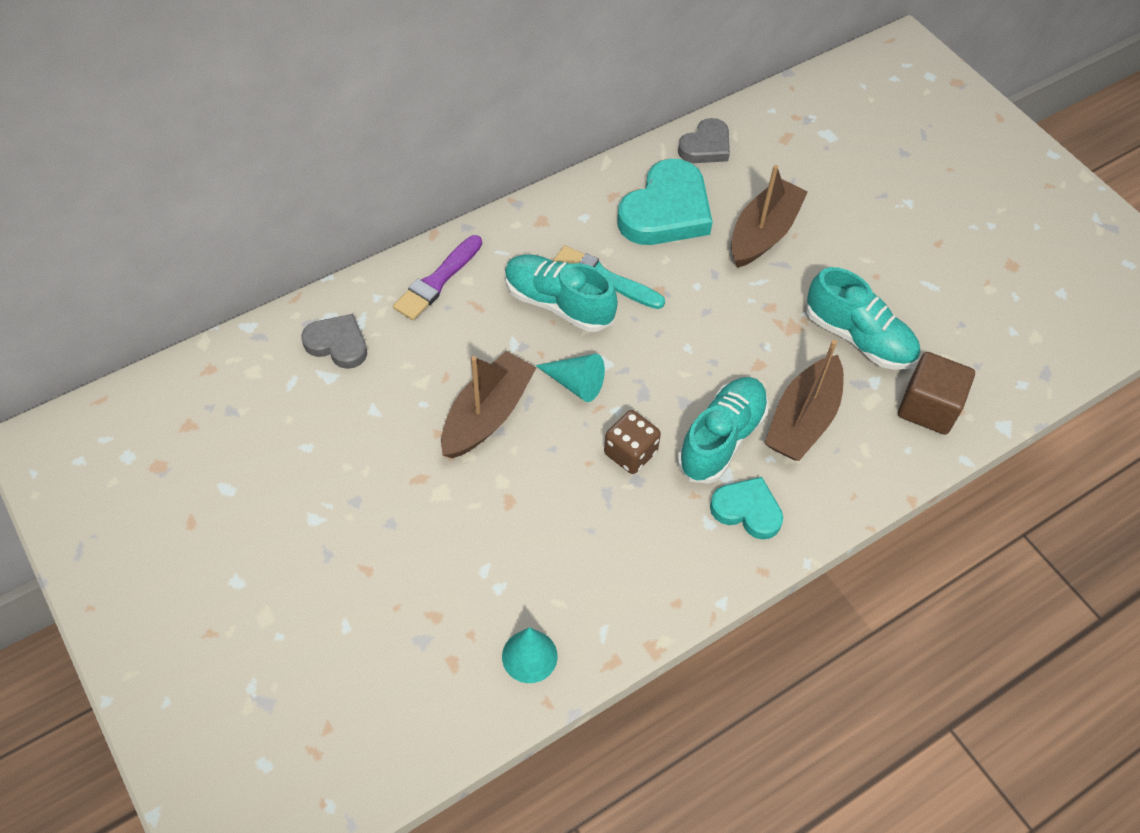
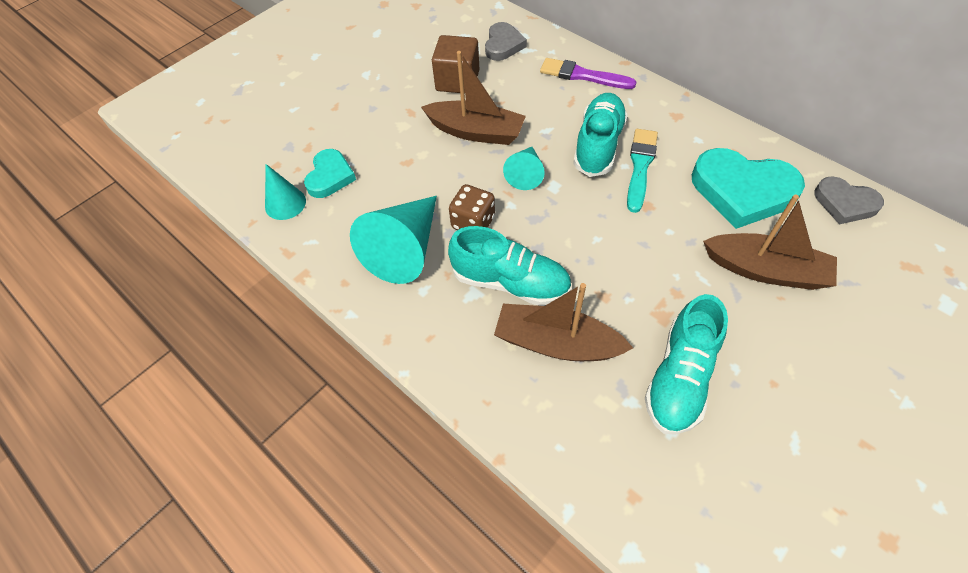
camera: 80 degrees right, 0 degrees up
(647, 530) = (405, 249): none -> turquoise cone
(747, 510) = (444, 315): turquoise heart -> turquoise heart (330, 176)
(928, 407) = (621, 461): brown cube -> brown cube (457, 81)

